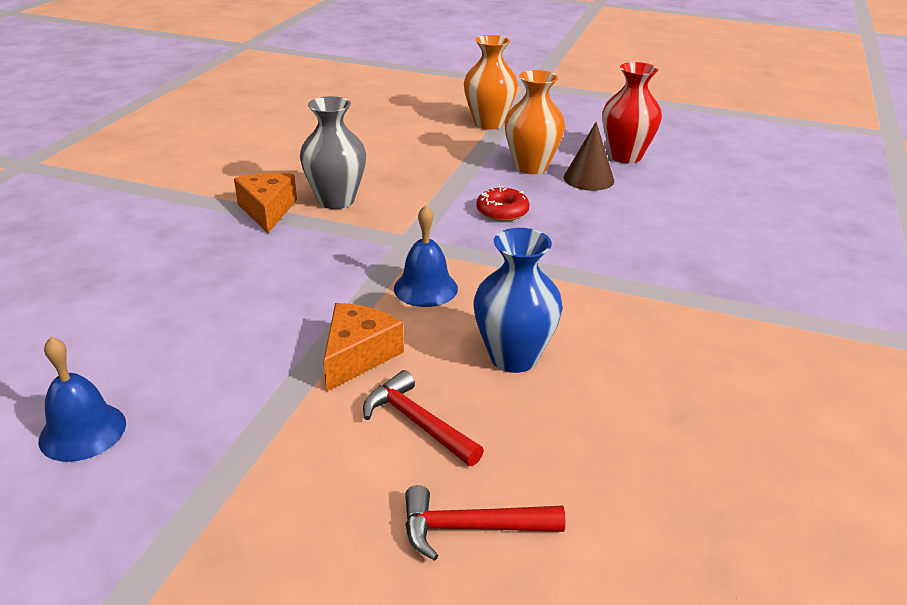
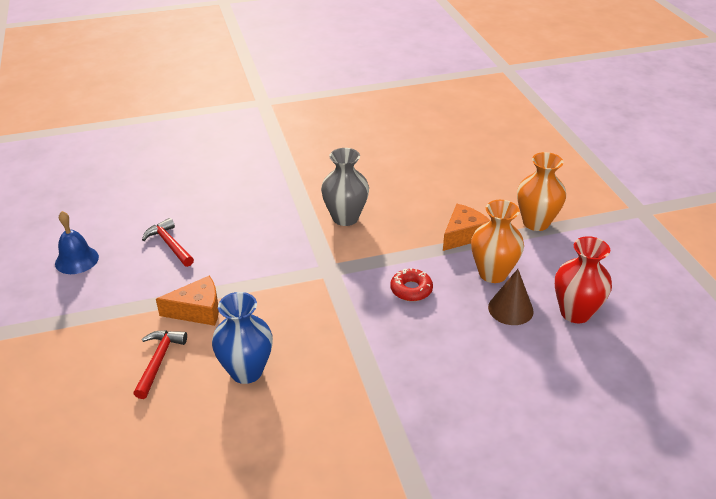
camera: 55 degrees right, 5 degrees up
(267, 210) = (305, 201): orange cheese -> orange cheese (463, 235)
(425, 288) = (285, 302): blue bell -> none
(470, 528) = (93, 419): red hammer -> red hammer (169, 244)

